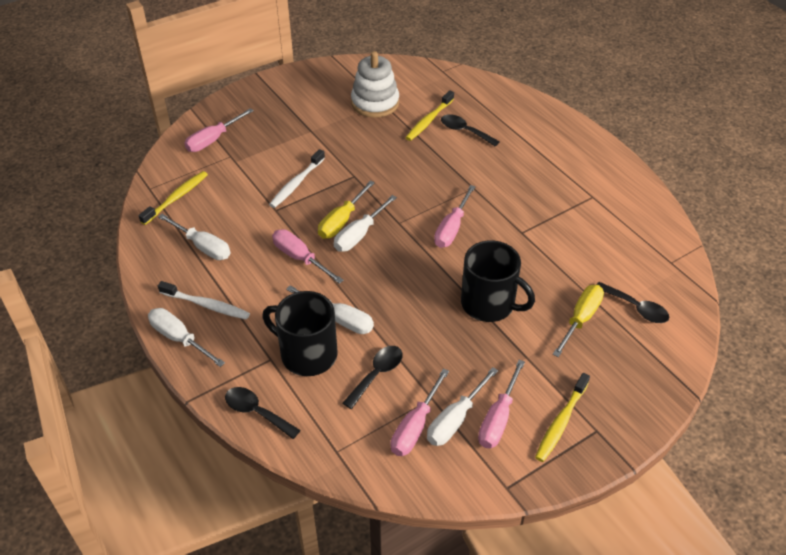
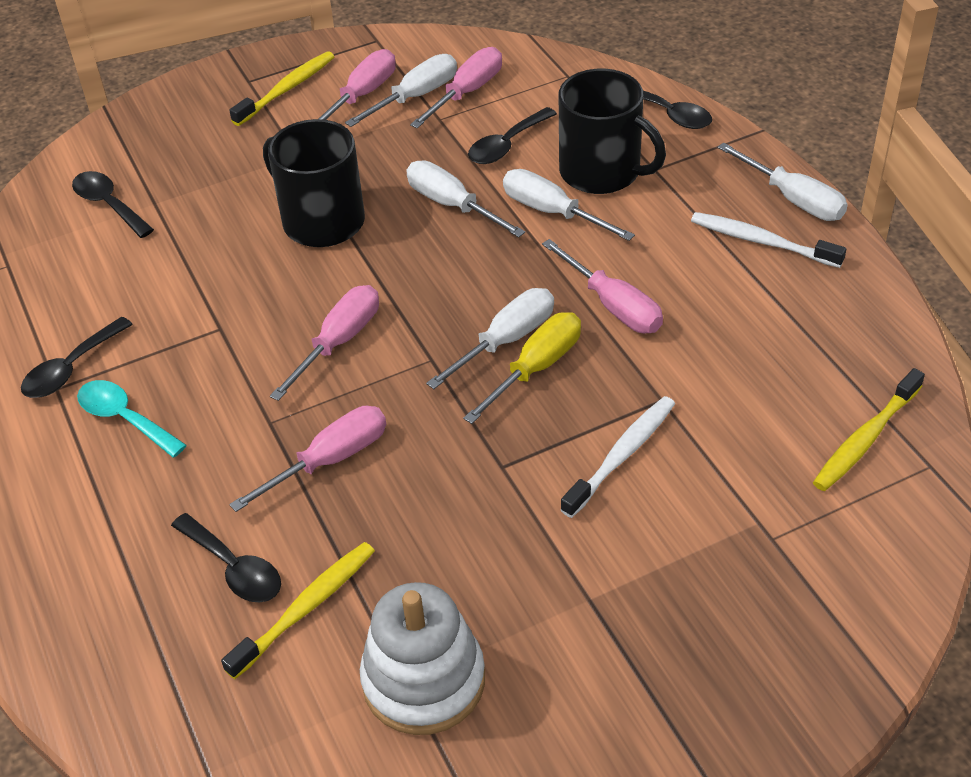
camera: 170 degrees left, 0 degrees up
(203, 246) = (788, 335): white screwdriver -> white screwdriver (452, 205)
(213, 140) = (821, 588): pink screwdriver -> pink screwdriver (330, 460)
(548, 185) = (124, 418): none -> turquoise spoon
(580, 319) = (197, 195): yellow screwdriver -> none
(591, 206) = (71, 369): none -> black spoon

